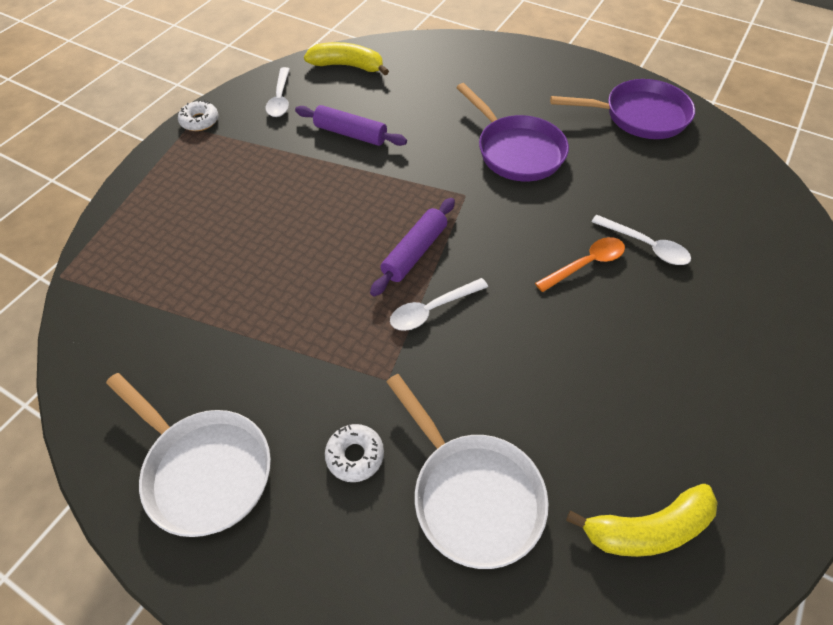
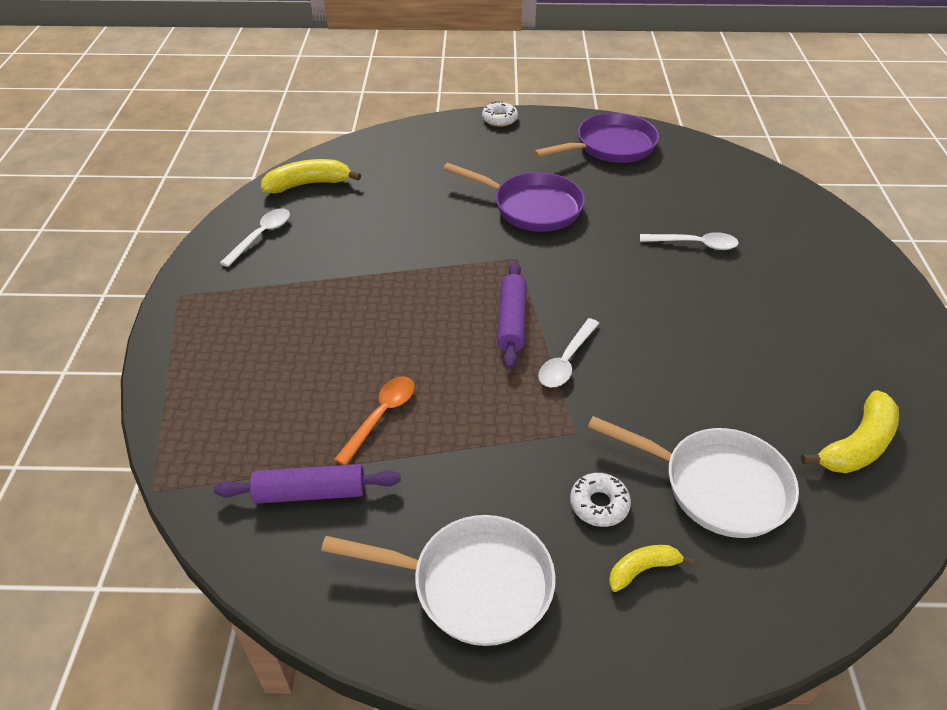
camera: 30 degrees left, 10 degrees down
(200, 121) = (188, 284): white donut -> white donut (499, 119)
(280, 99) = (262, 236): white spoon -> white spoon turned 120 degrees counterclockwise
(344, 535) = (642, 569): none -> yellow banana
(351, 134) = (364, 243): purple rolling pin -> purple rolling pin (310, 492)
(586, 264) = (661, 275): orange spoon -> orange spoon (381, 416)

